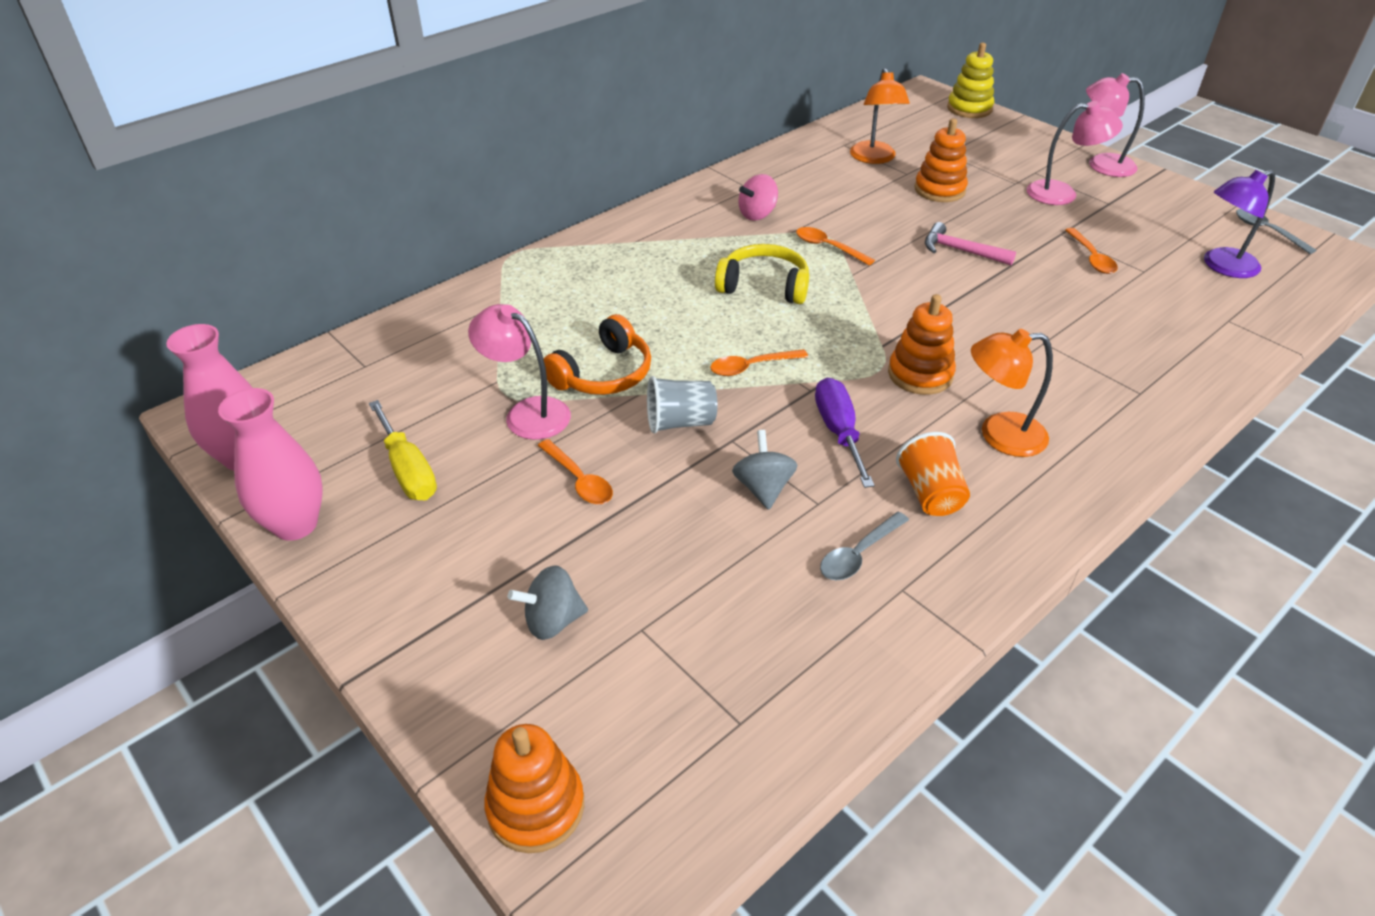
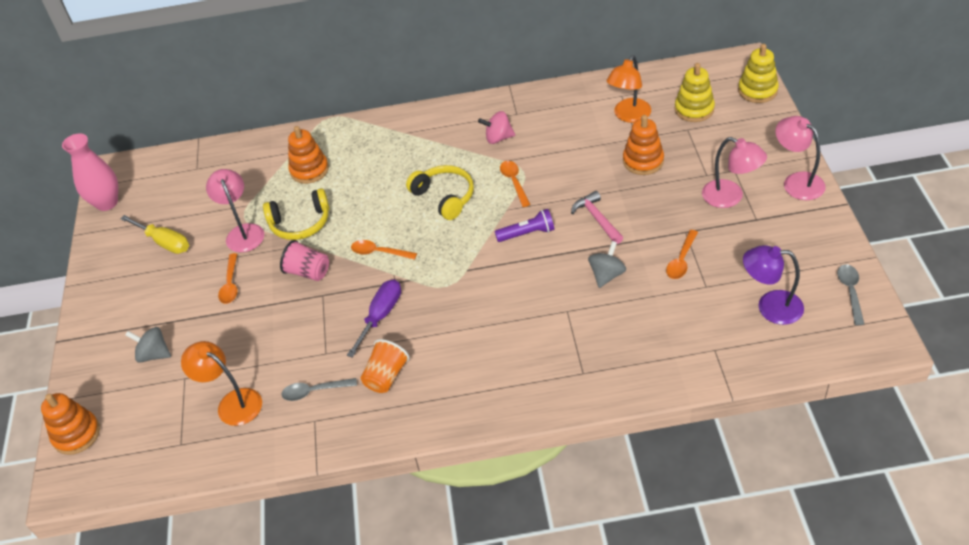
camera: 40 degrees right, 5 degrees up
(295, 524) = (98, 251): pink vase -> none
(408, 470) = (164, 242): yellow screwdriver -> yellow screwdriver turned 60 degrees counterclockwise
(603, 374) = (300, 223): orange headphones -> yellow headphones
(680, 422) = (308, 272): grey cup -> pink cup
(763, 488) = (308, 331): grey spinning top -> grey spinning top (607, 275)
(905, 288) = (527, 233): none -> purple flashlight
(920, 374) = (465, 299): orange stacking toy -> orange stacking toy (309, 170)
(931, 137) = (694, 109): none -> yellow stacking toy
(999, 435) = (464, 360): orange lamp -> orange lamp (232, 403)

